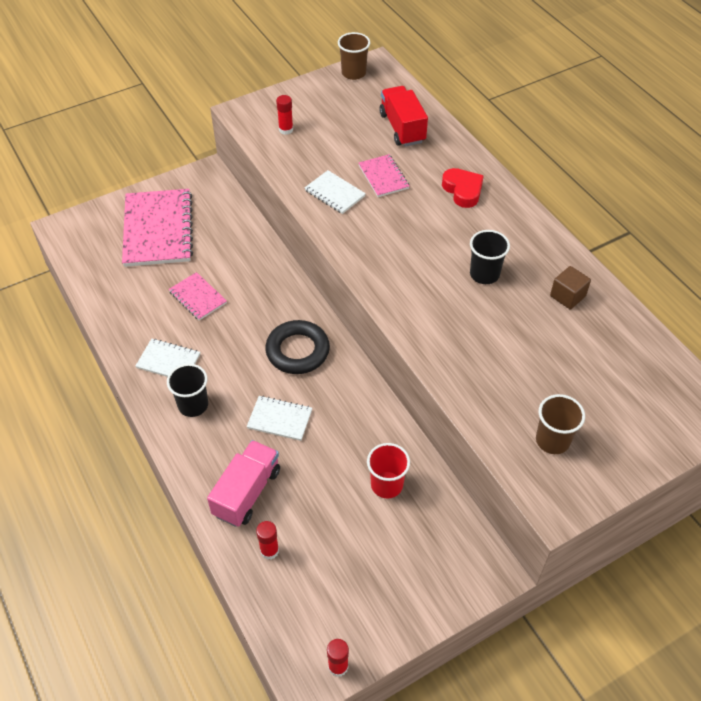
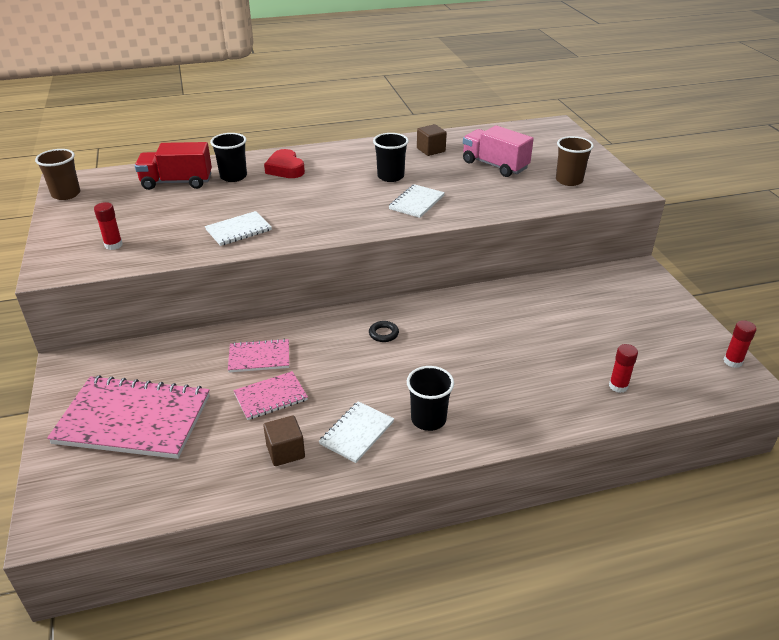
camera: 75 degrees left, 15 degrees down
(141, 323) = (285, 451): none -> brown cube
(247, 492) = (550, 392): pink truck -> pink truck (495, 165)
(280, 419) = (466, 358): white notebook -> white notebook (416, 202)
(297, 351) = (383, 334): black ring -> black ring, size x0.44
(383, 177) = (237, 202): pink notebook -> pink notebook (259, 357)
(386, 485) = (554, 306): red cup -> none
(430, 160) = (233, 176): none -> black cup
(463, 190) = (285, 169): red heart -> red heart turned 105 degrees counterclockwise

